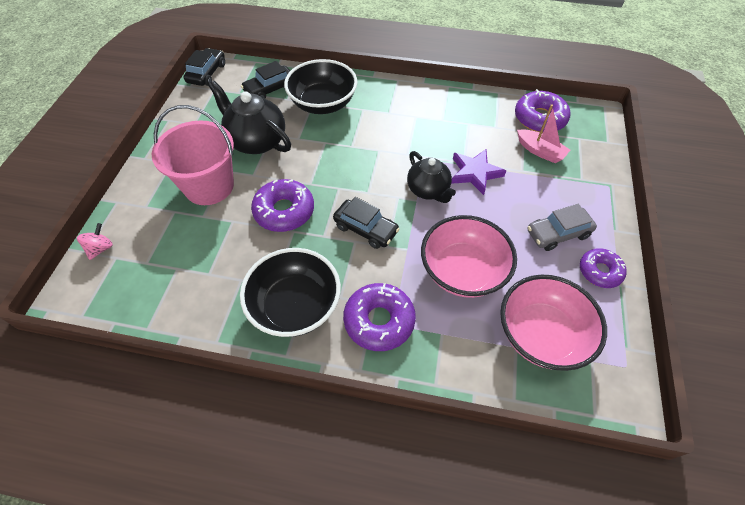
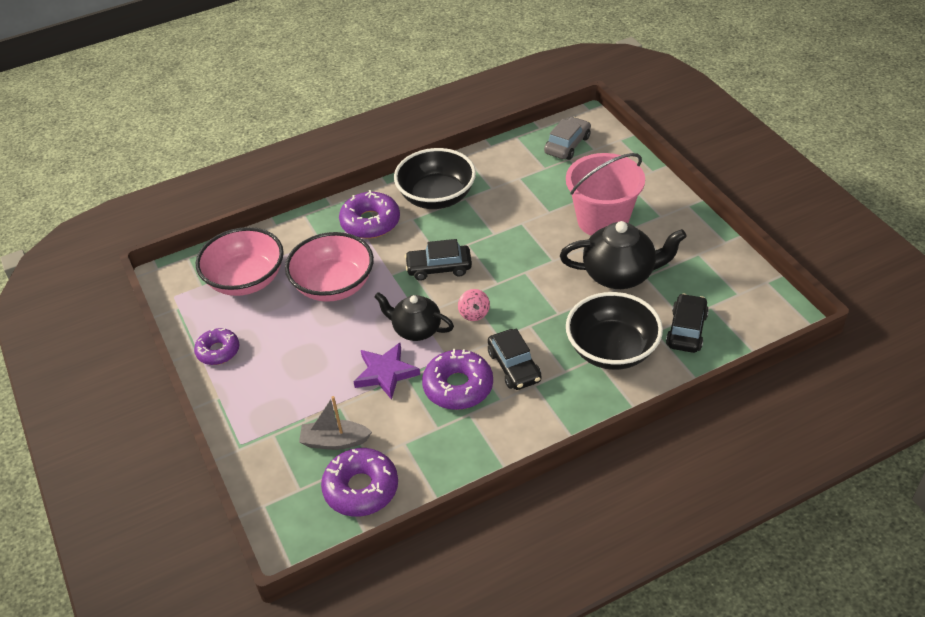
camera: 145 degrees right, 10 degrees down
(100, 249) = (612, 146): pink spinning top -> pink spinning top (474, 313)
(207, 73) = (775, 304): black car -> black car (514, 366)
(284, 211) = (518, 241): purple donut -> purple donut (458, 386)
(540, 151) = (335, 441): pink boat -> grey boat
(558, 233) = (270, 362): grey car -> grey car (567, 145)

